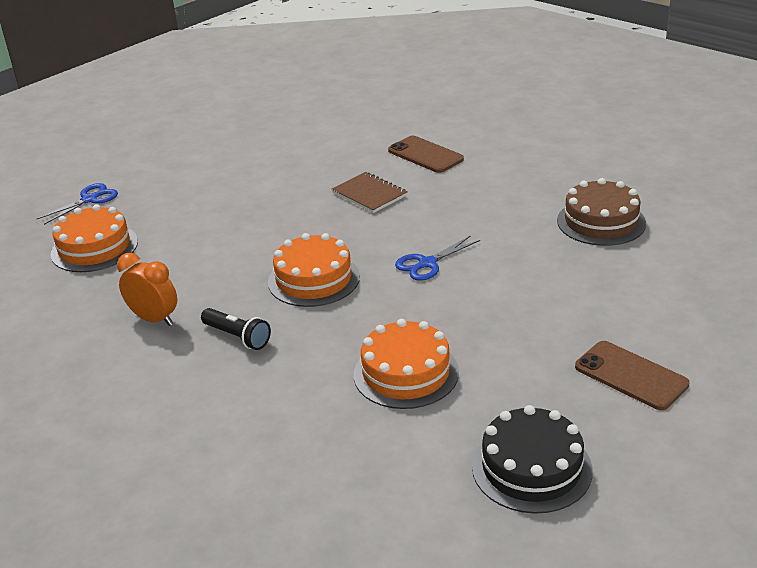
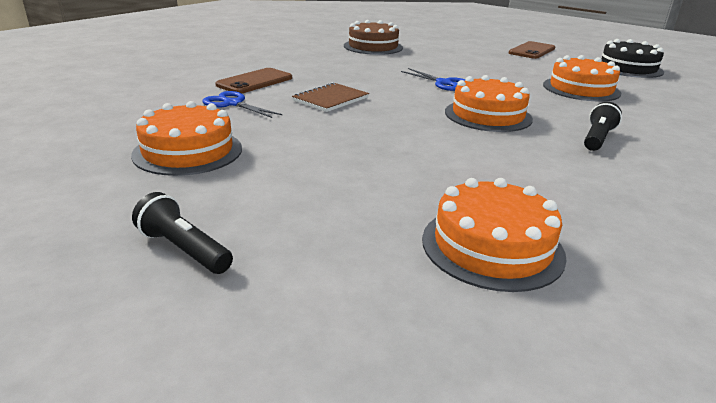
camera: 100 degrees left, 5 degrees down
(89, 199) = (335, 283): blue scissors -> blue scissors (233, 104)
(139, 160) = (184, 249): none -> black flashlight
(154, 319) = (610, 179): orange clock -> none
(262, 146) = (188, 151): none -> orange cake

